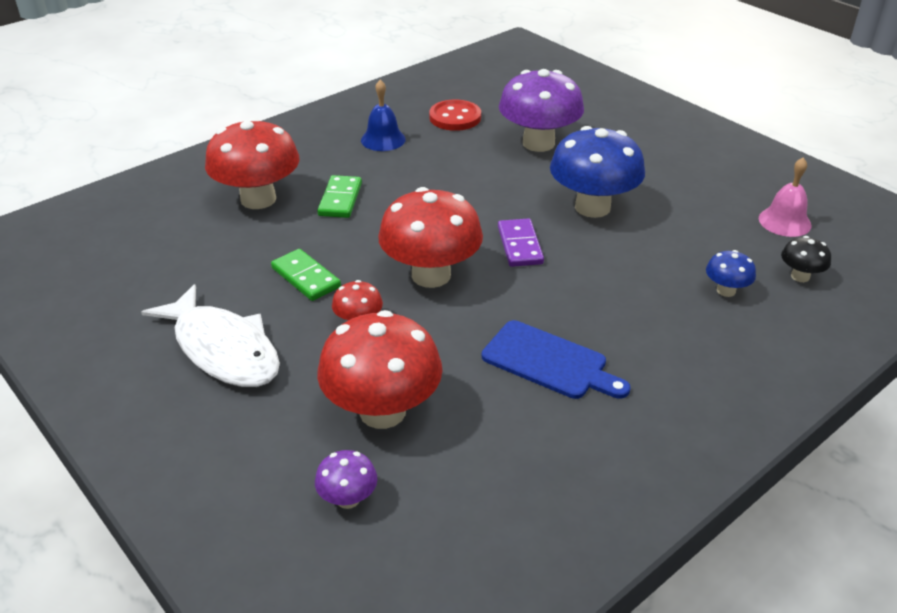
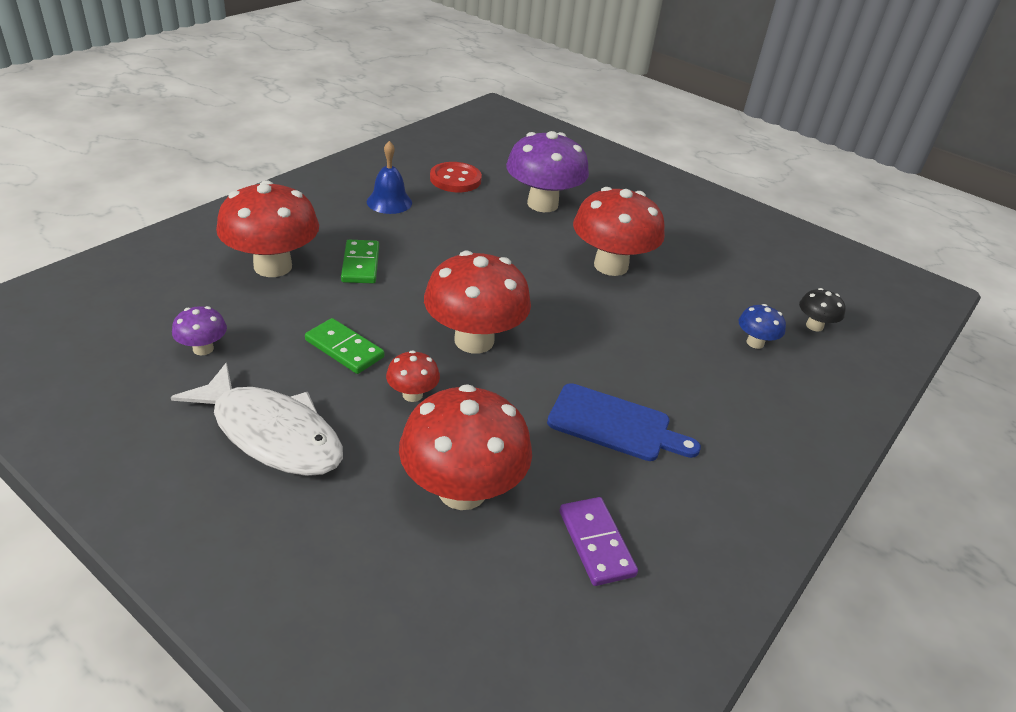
camera: 15 degrees left, 0 degrees up
(348, 499) = (450, 593): purple mushroom -> purple mushroom (203, 349)
(520, 245) = (553, 306): purple domino -> purple domino (596, 543)
(592, 207) = (611, 266): blue mushroom -> red mushroom
(784, 221) = (785, 274): pink bell -> none

